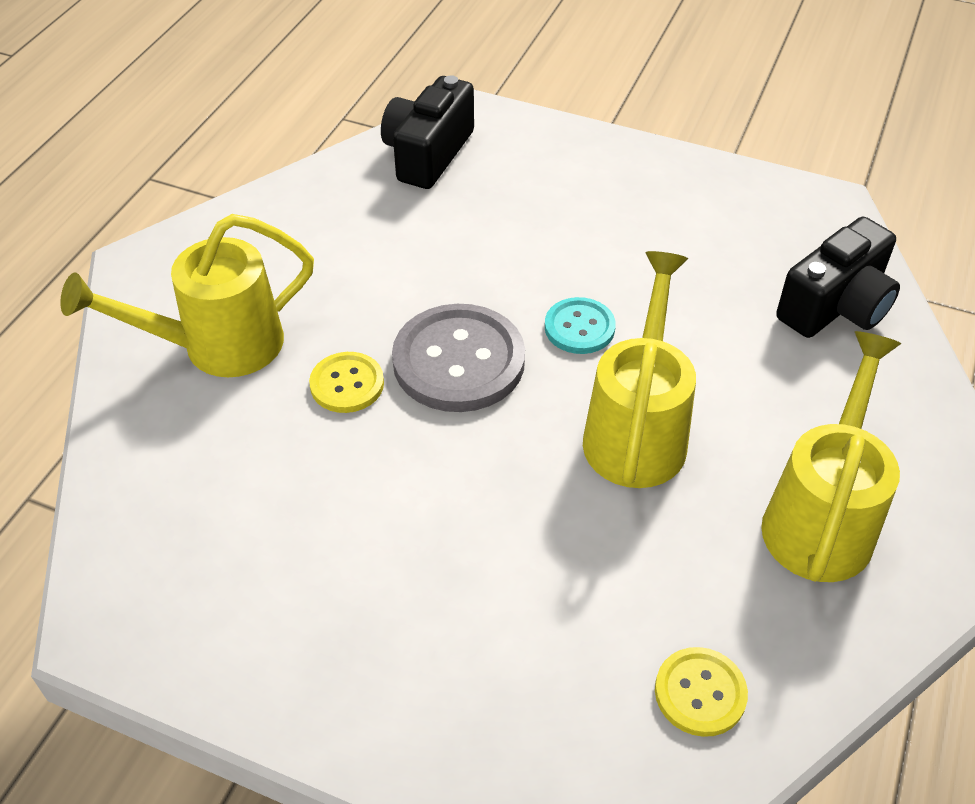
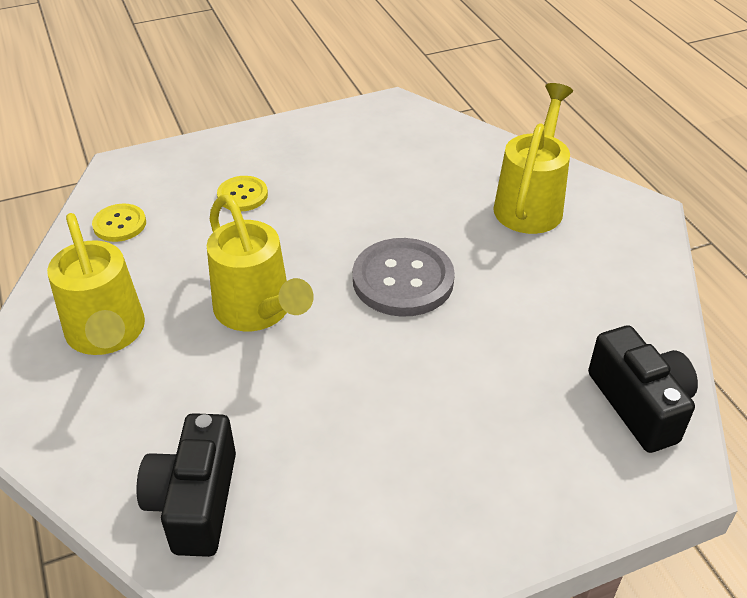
camera: 135 degrees right, 5 degrees down
(347, 384) = (441, 230): yellow button -> yellow button (242, 195)
(579, 328) = (360, 348): turquoise button -> none

